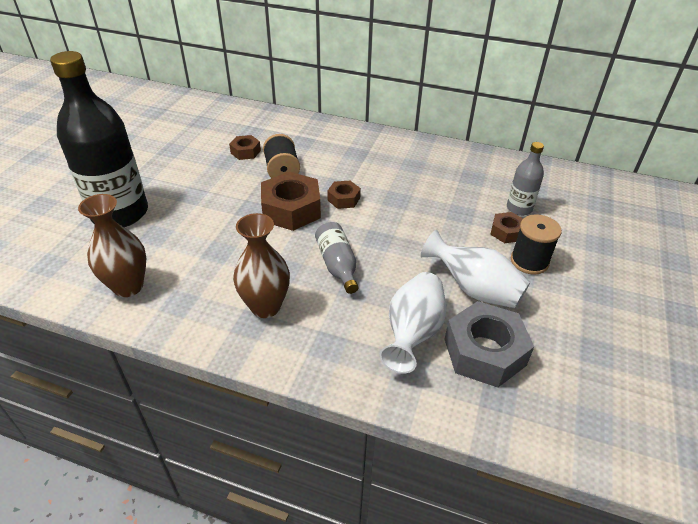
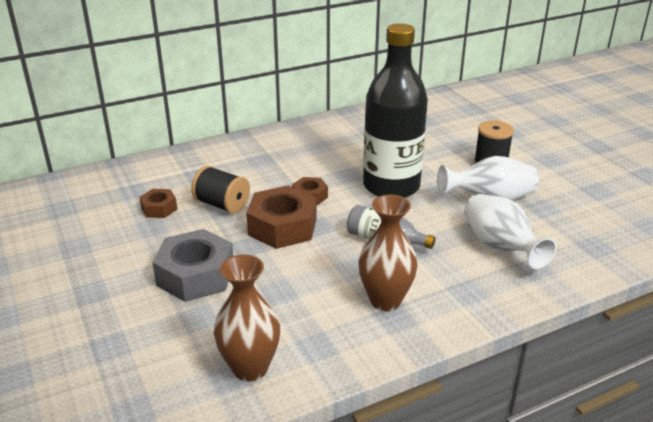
camera: 45 degrees left, 10 degrees down
(120, 213) = (125, 325): black bottle -> black bottle (391, 186)
(484, 352) = (551, 229): grey nut -> grey nut (195, 275)
(506, 232) = (450, 155): brown nut -> none
(519, 208) = (434, 137): grey bottle -> none

